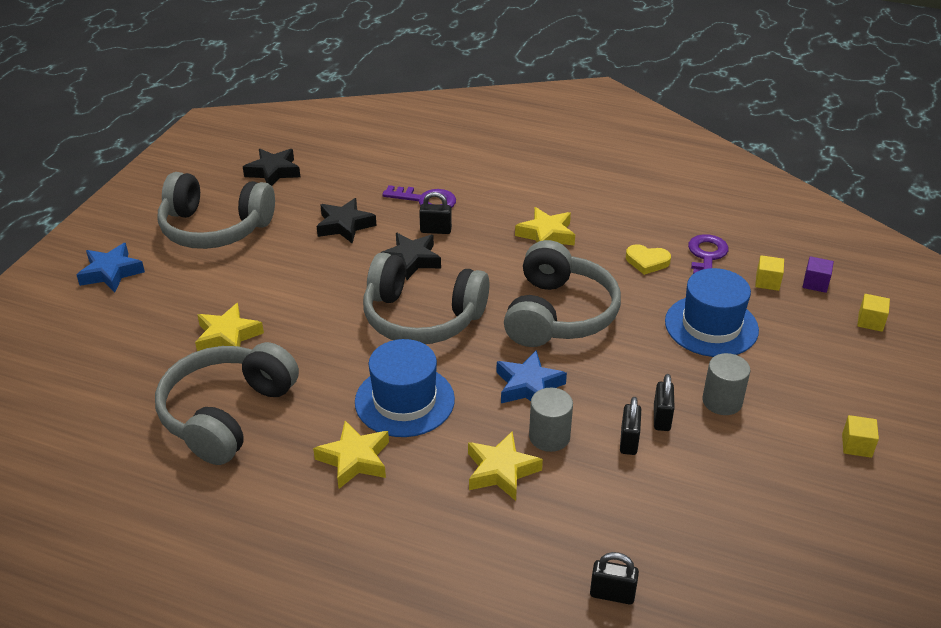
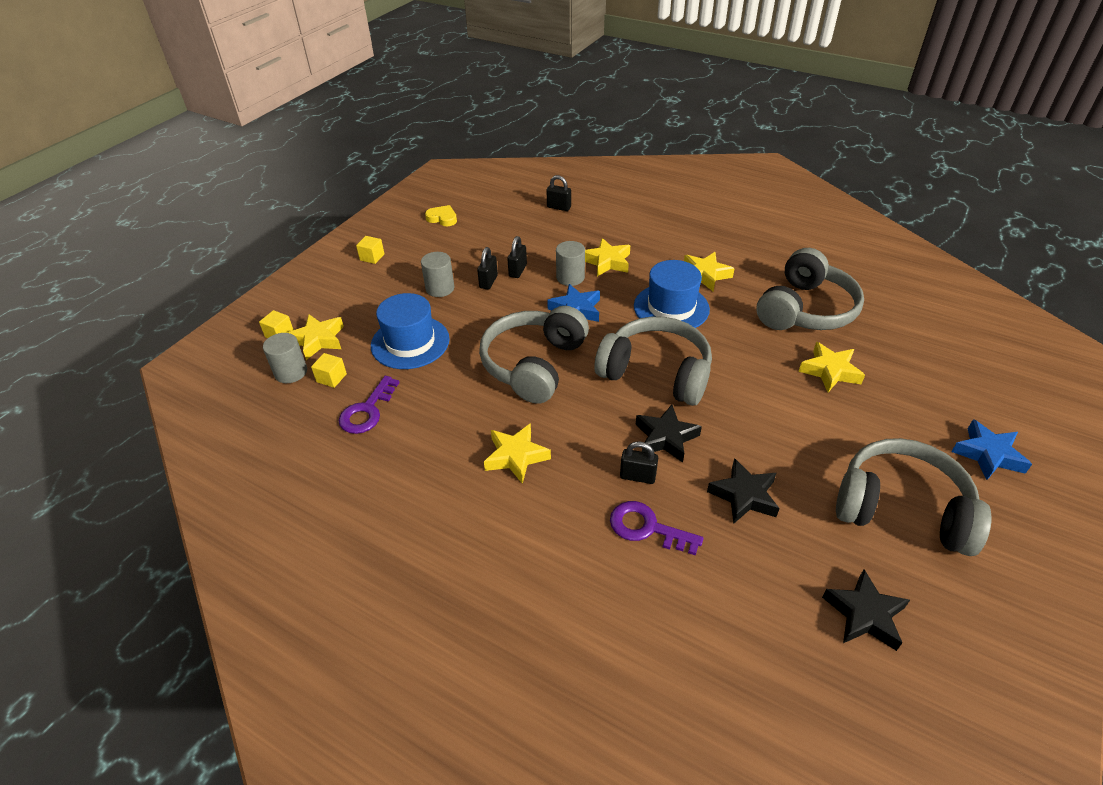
camera: 170 degrees left, 5 degrees up
(647, 261) = (428, 411): yellow heart -> yellow heart (442, 218)
(815, 283) = (291, 372): purple cube -> grey cylinder
(819, 319) = (318, 340): none -> yellow star

